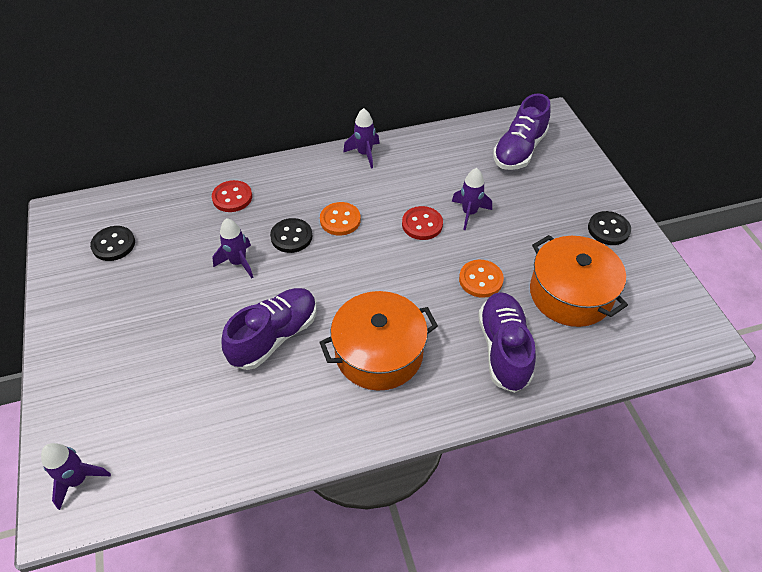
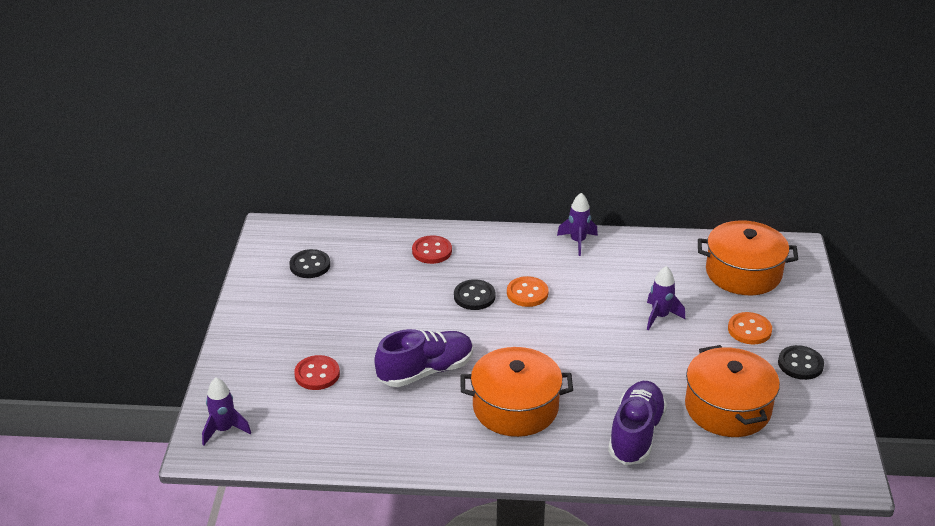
camera: 20 degrees right, 15 degrees down
(238, 262) = (416, 306): purple rocket -> none
(422, 224) = (607, 315): red button -> red button (317, 374)
(480, 280) = (642, 374): orange button -> orange button (749, 330)
(519, 150) = (743, 273): purple shoe -> orange pot

